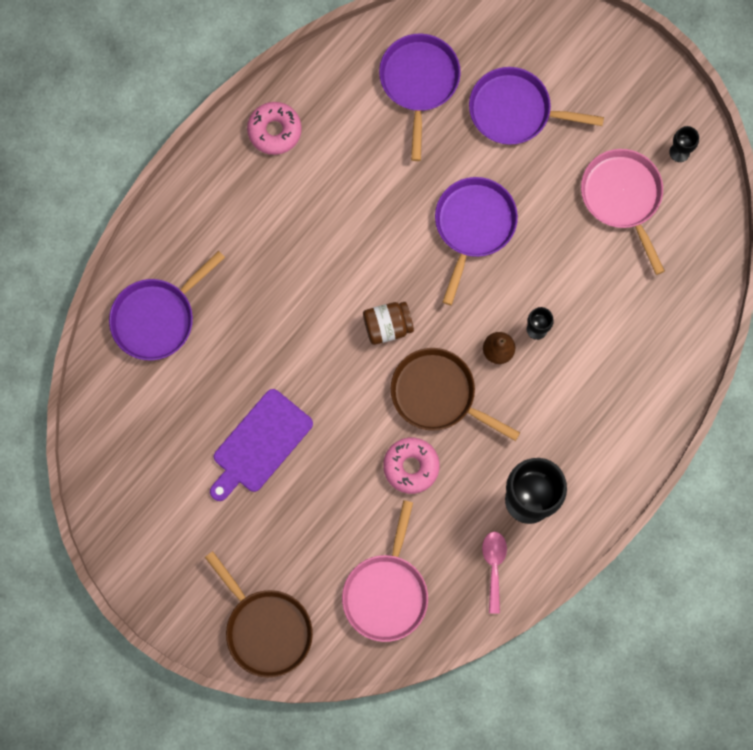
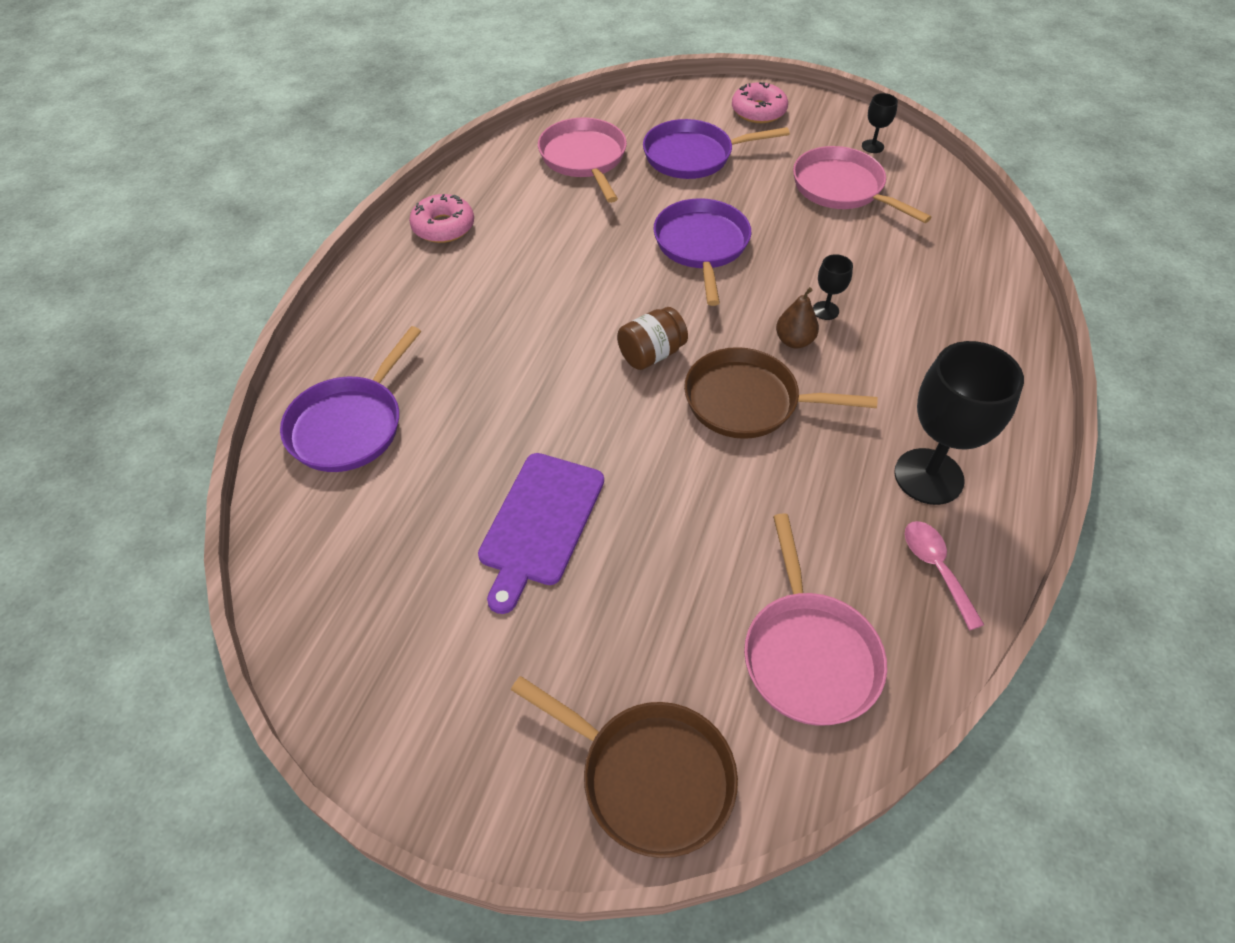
camera: 20 degrees left, 25 degrees down
(411, 466) = (757, 487): pink donut -> pink donut (758, 111)
(419, 82) = (584, 159): purple pan -> pink pan

